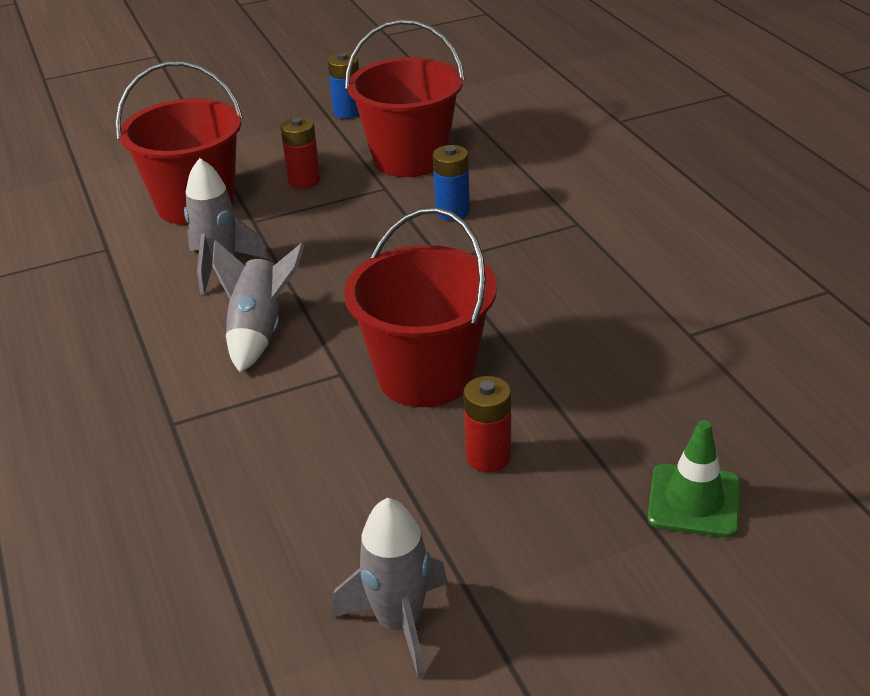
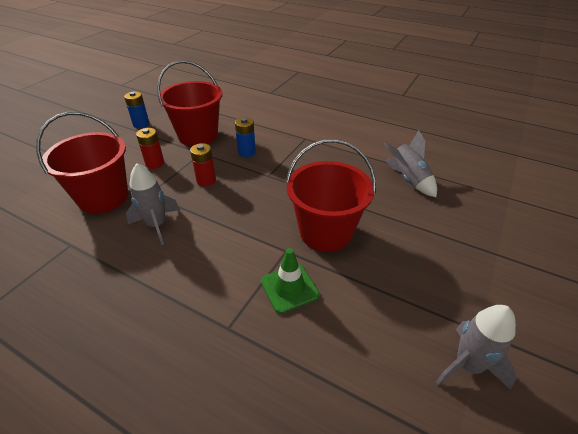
camera: 40 degrees left, 5 degrees up
(259, 331) = (219, 250): grey rocket -> grey rocket (408, 179)
(488, 457) = (397, 256): red battery -> red battery (206, 180)
(694, 501) = (488, 232): green traffic cone -> green traffic cone (289, 288)

